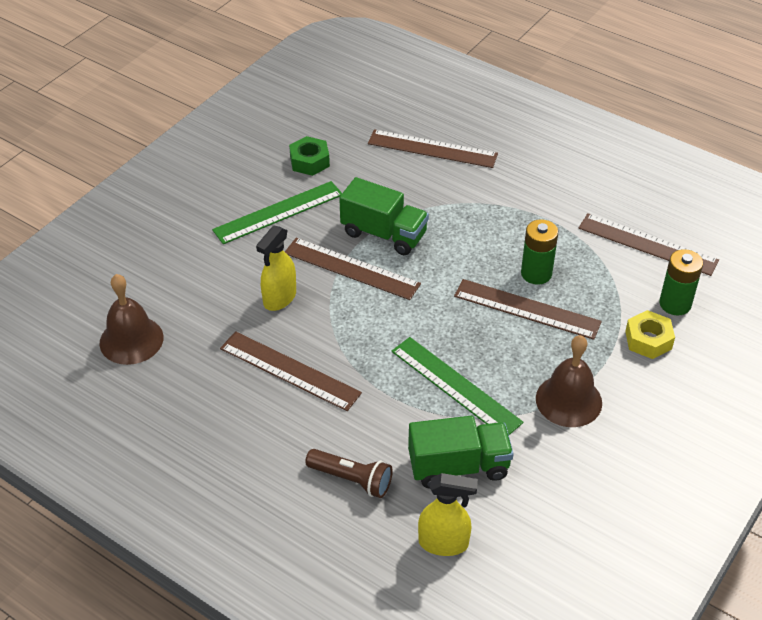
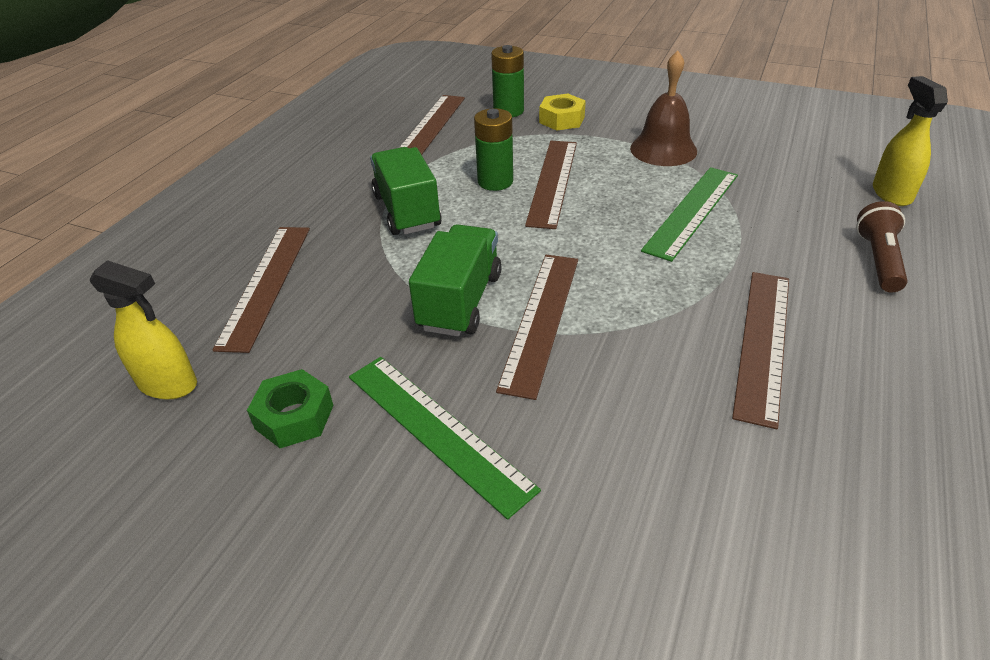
camera: 100 degrees left, 5 degrees down
(131, 340) = (844, 570): brown bell -> none
(279, 298) = (634, 383): yellow spray bottle -> yellow spray bottle (168, 384)
(458, 466) = (794, 197): green truck -> green truck (407, 211)

